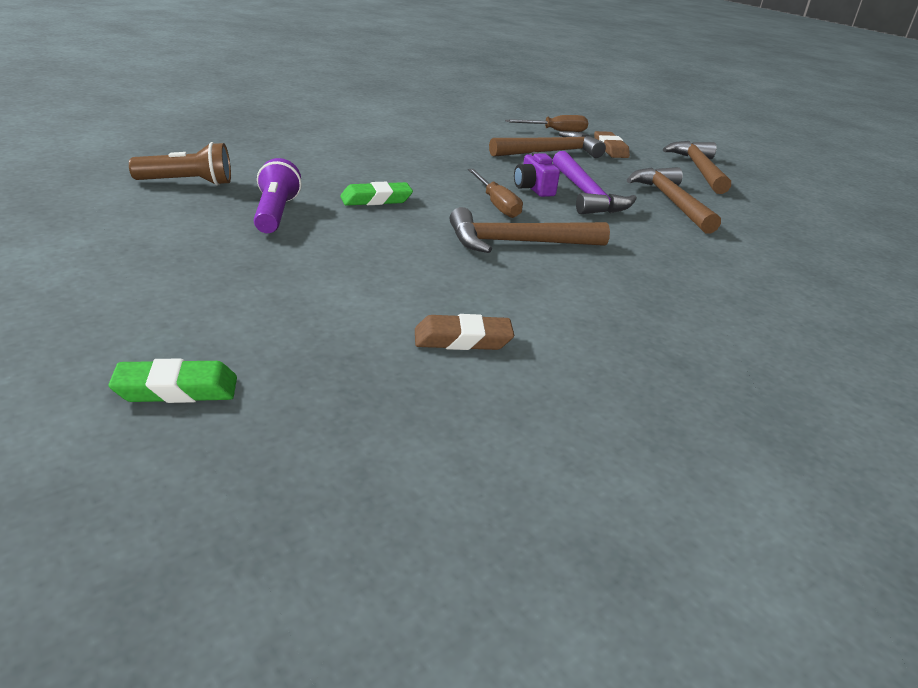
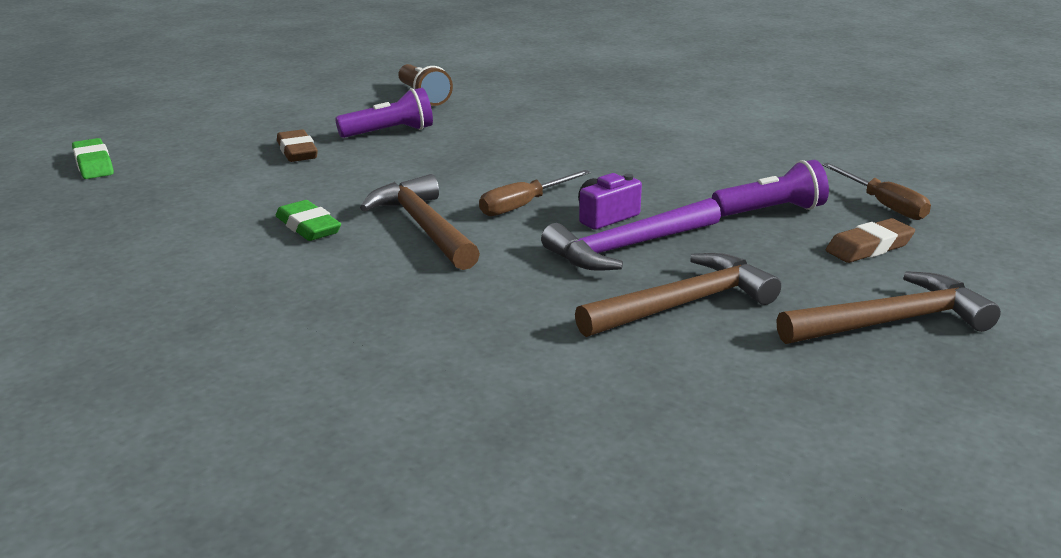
camera: 75 degrees right, 5 degrees down
(376, 199) = (468, 157): green eraser -> green eraser (308, 227)
(462, 339) = (195, 230): brown eraser -> brown eraser (297, 152)
(550, 152) = (771, 211): brown hammer -> purple flashlight

